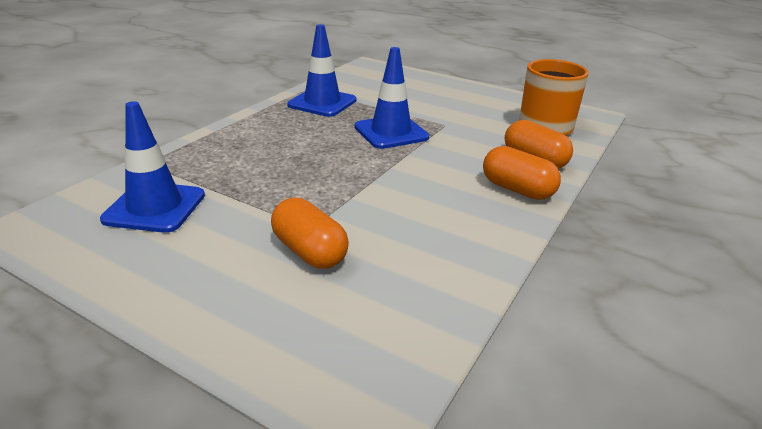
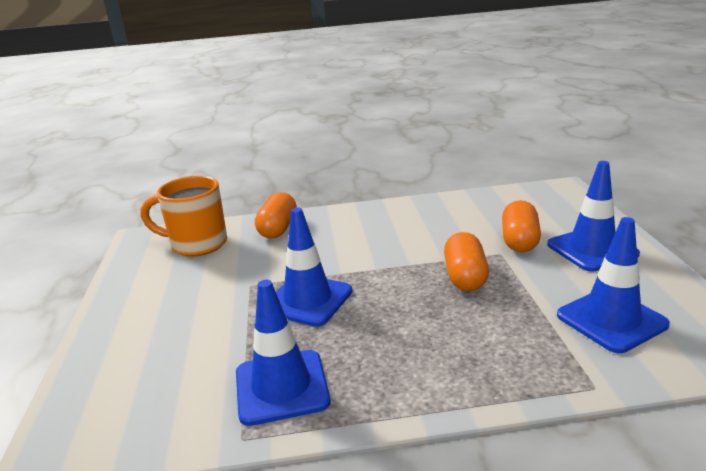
camera: 125 degrees left, 5 degrees down
(218, 279) = (592, 249): none -> blue traffic cone
(517, 189) = (336, 220): orange capsule -> orange capsule (465, 277)

